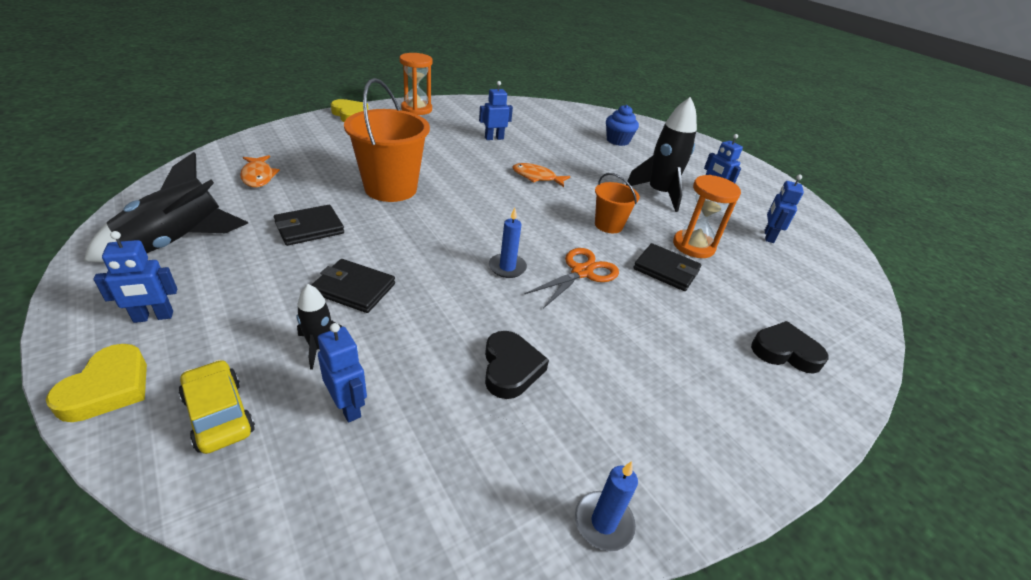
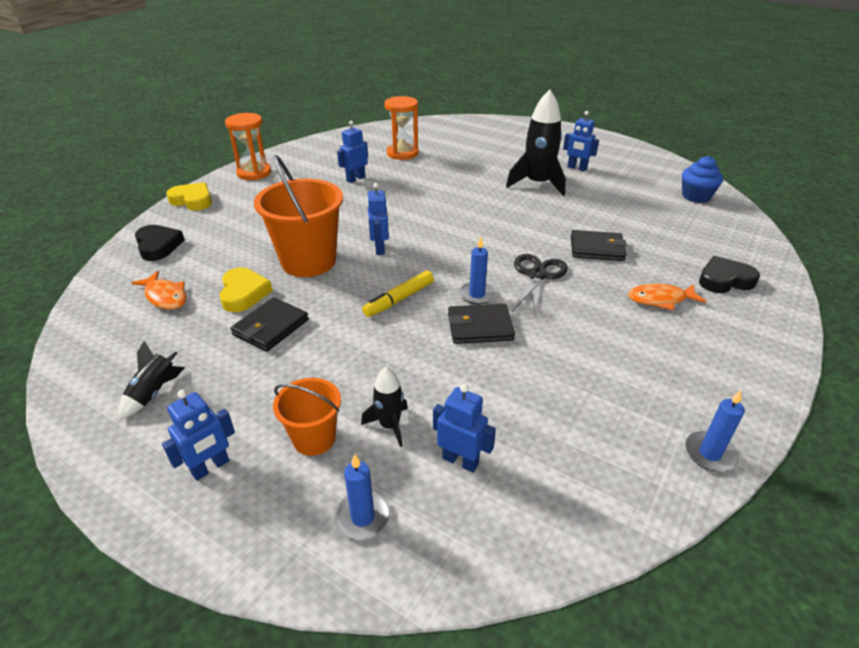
camera: 20 degrees left, 0 degrees up
(108, 388) = (239, 544): yellow heart -> yellow heart (244, 293)
(176, 243) = (154, 393): black rocket -> black rocket, size x0.52
(219, 414) = (362, 517): yellow car -> blue candle
(354, 289) = (368, 365): black wallet -> black wallet (480, 327)
(434, 245) = (399, 299): none -> yellow marker
(510, 368) = (554, 375): black heart -> black heart (158, 246)
(536, 177) = (427, 204): orange fish -> orange fish (660, 299)
(582, 272) = (537, 275): orange scissors -> black scissors
(608, 225) = (523, 227): orange bucket -> orange bucket (314, 438)
(617, 141) = (464, 145): blue cupcake -> blue cupcake (696, 196)
(693, 246) = (600, 220): orange hourglass -> orange hourglass (402, 153)
(768, 236) = (645, 192): blue robot -> blue robot (379, 248)

